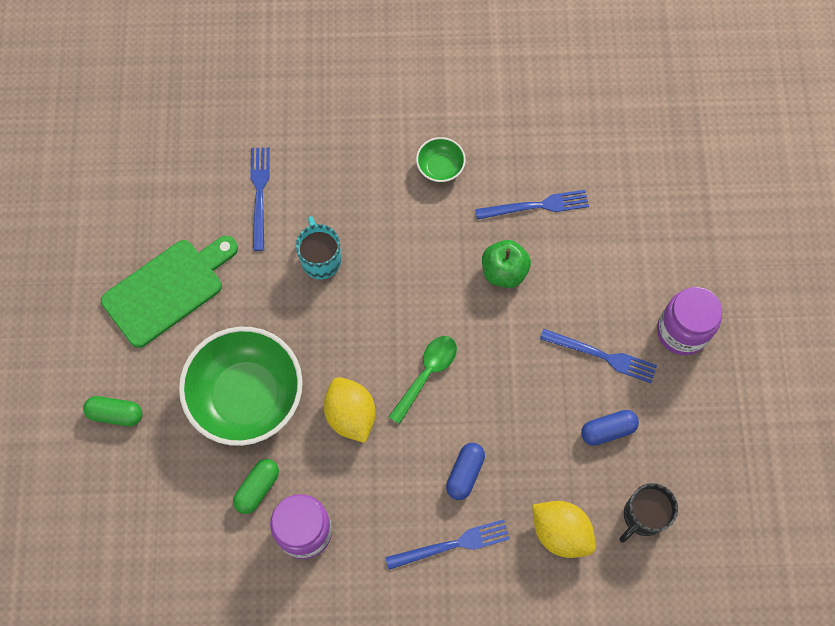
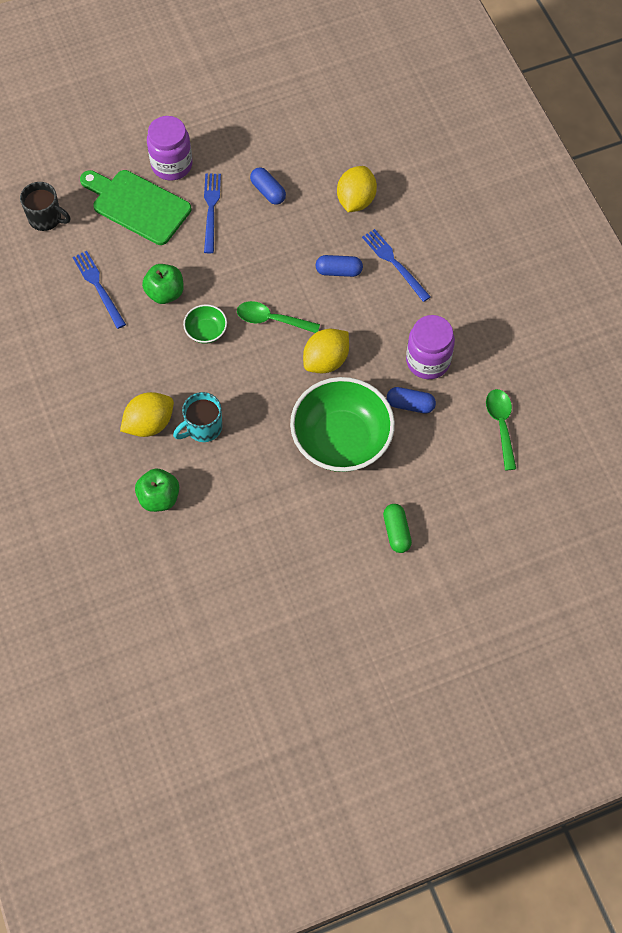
camera: 110 degrees left, 5 degrees down
(168, 289) = (274, 536): green cutting board -> green cutting board (137, 205)
(188, 583) = (501, 425): none -> green spoon
(257, 488) = (410, 404): green capsule -> blue capsule
(259, 194) = (159, 498): blue fork -> green apple
(347, 209) = (149, 423): none -> yellow lemon
(440, 167) = (86, 366): green bowl -> green bowl (206, 331)
(643, 516) = (322, 155): black mug -> black mug (46, 218)

